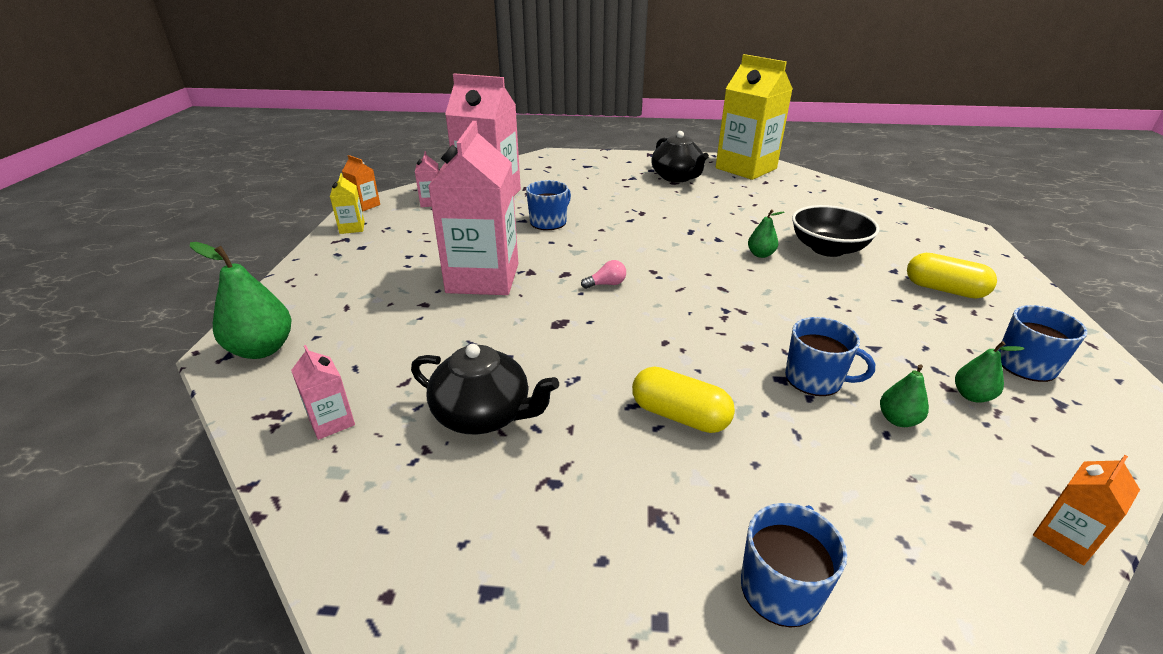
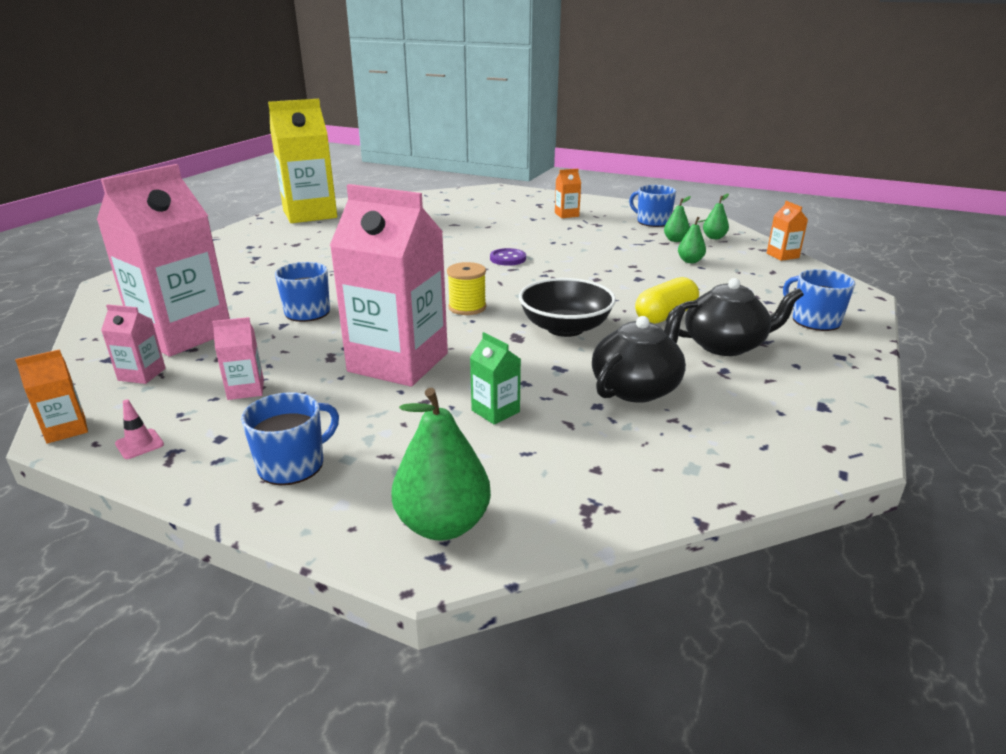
camera: 70 degrees left, 5 degrees down
(331, 422) = (617, 469): pink carton -> pink carton (246, 389)
(352, 228) = (139, 444): yellow carton -> pink traffic cone
(417, 339) = (495, 411): none -> green carton
(606, 284) = (467, 307): pink light bulb -> yellow spool
(677, 177) = (286, 240): black teapot -> black teapot (725, 345)
(747, 280) = (508, 258): none -> purple button
(760, 254) = (473, 246): green pear -> green pear (714, 237)
(815, 379) = (643, 270): blue mug -> blue mug (292, 464)
(827, 249) = (486, 226): black bowl -> black bowl (565, 328)
(944, 290) = (566, 214): yellow capsule -> orange carton

